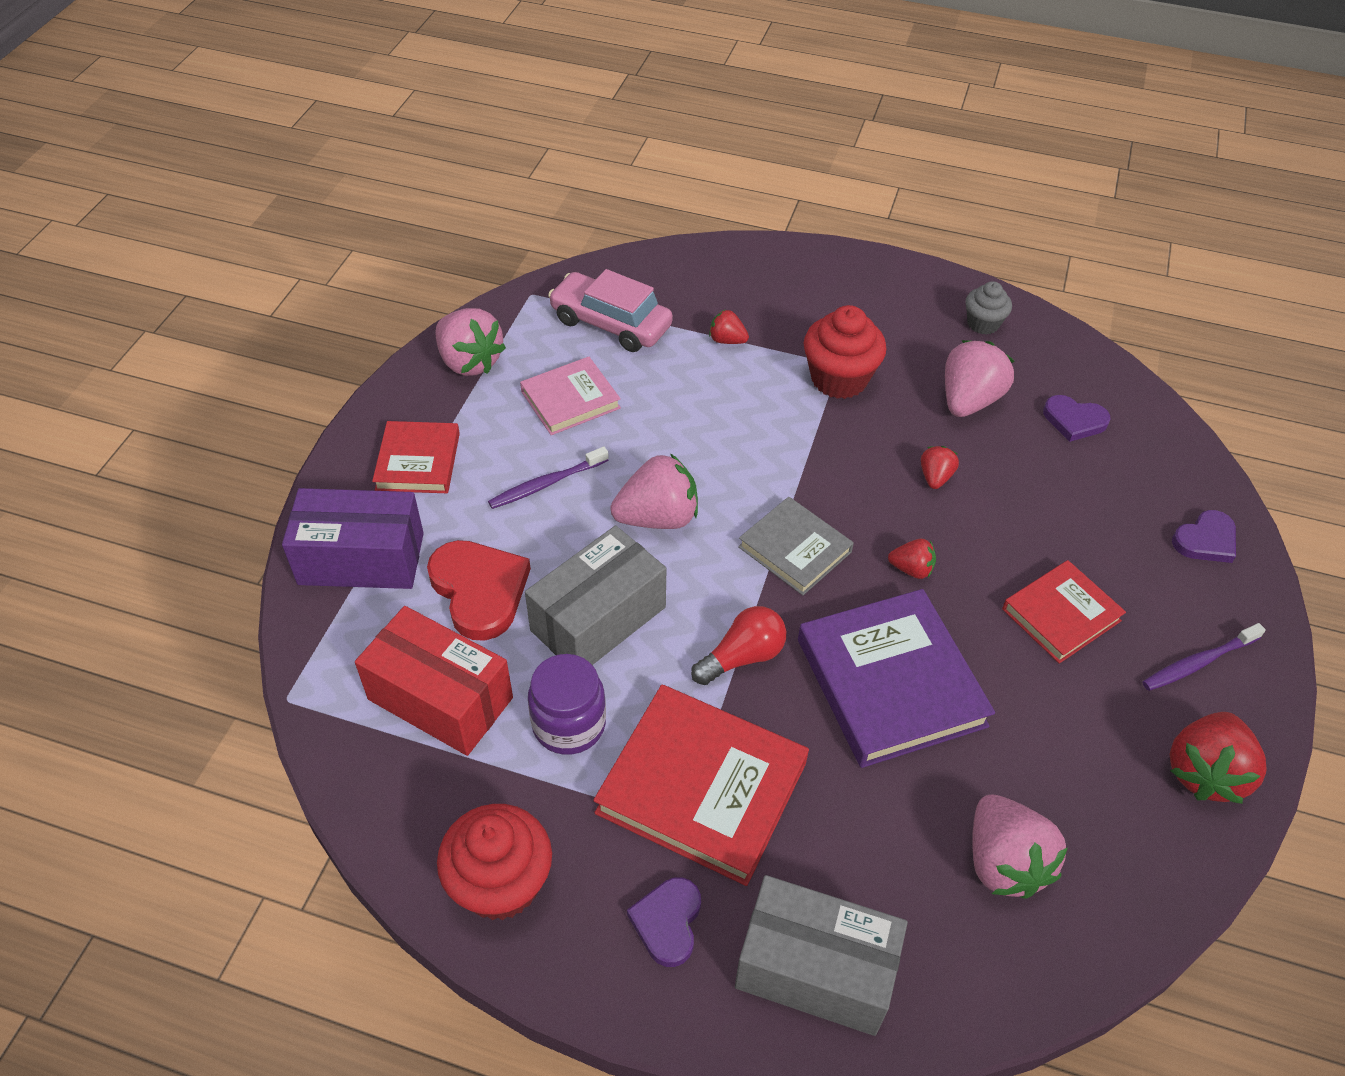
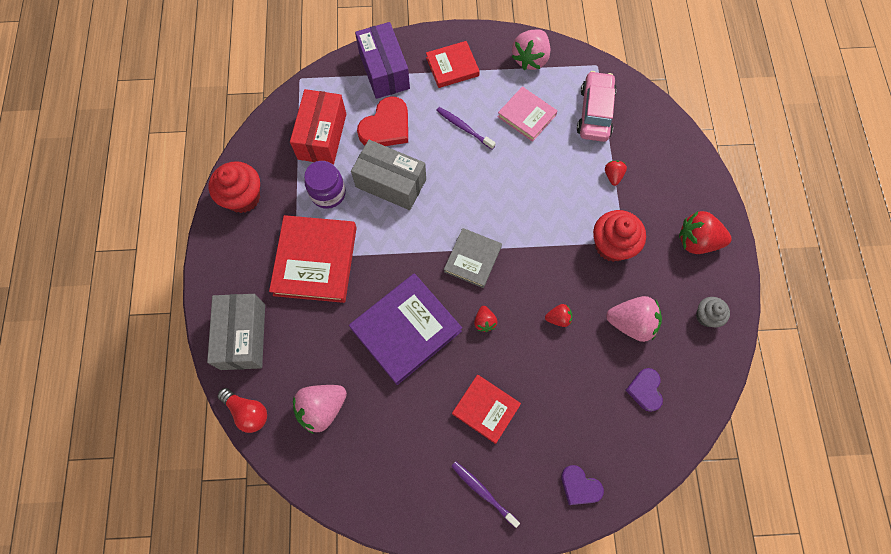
camera: 70 degrees right, 20 degrees up
(658, 517) = (465, 186): pink strawberry -> none
(667, 922) = (246, 269): purple heart -> none
(742, 657) = (394, 255): red light bulb -> red light bulb (247, 412)
(1204, 772) = (410, 504): red strawberry -> red strawberry (697, 241)

